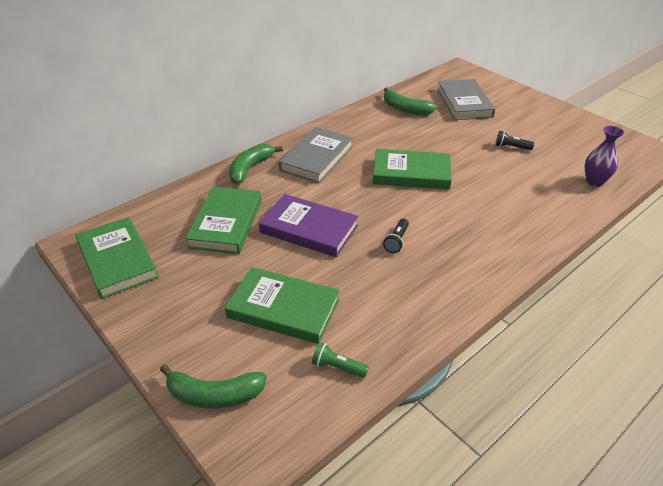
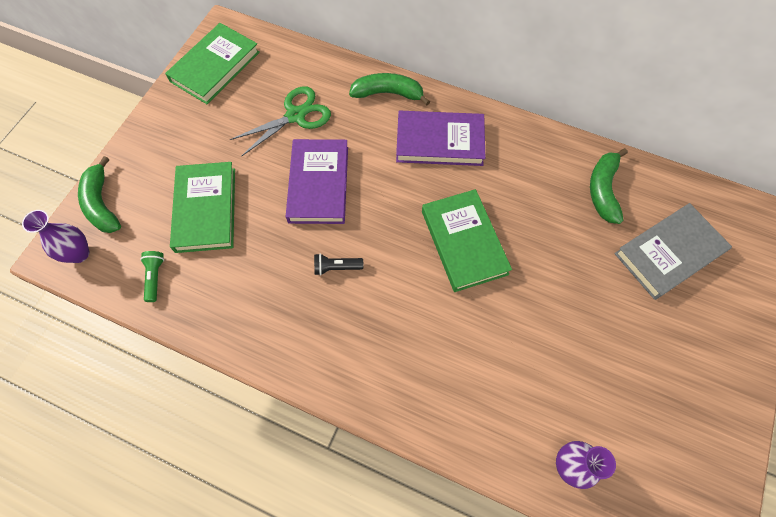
camera: 65 degrees right, 25 degrees up
(226, 223) = (295, 115): green book -> green scissors
(266, 432) = (79, 253): none -> purple vase
(317, 158) = (439, 141): grey book -> purple book
(511, 147) = (591, 340): black flashlight -> none

